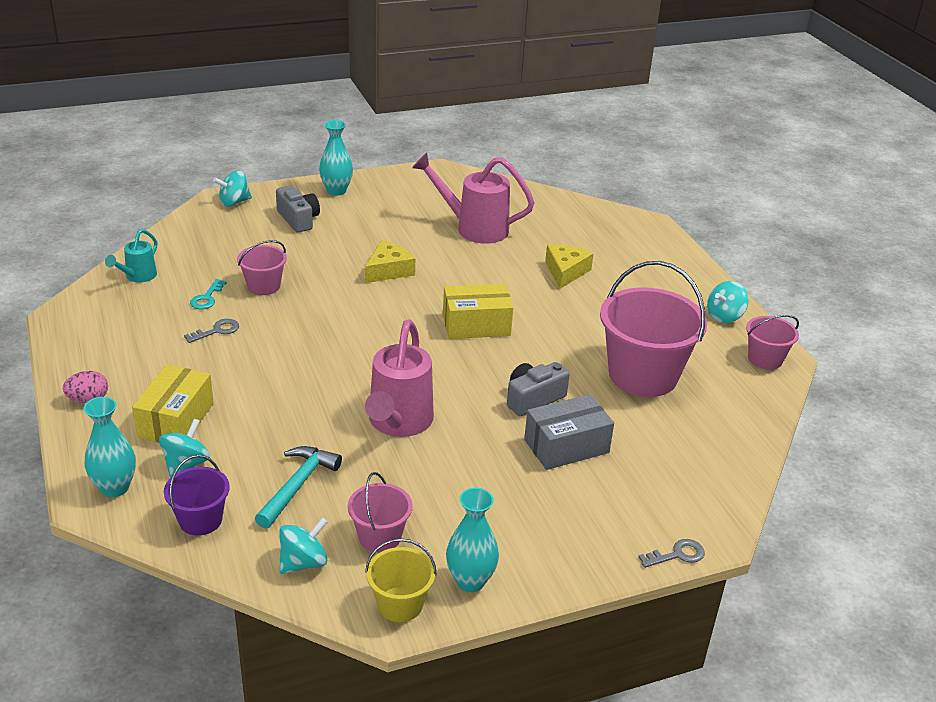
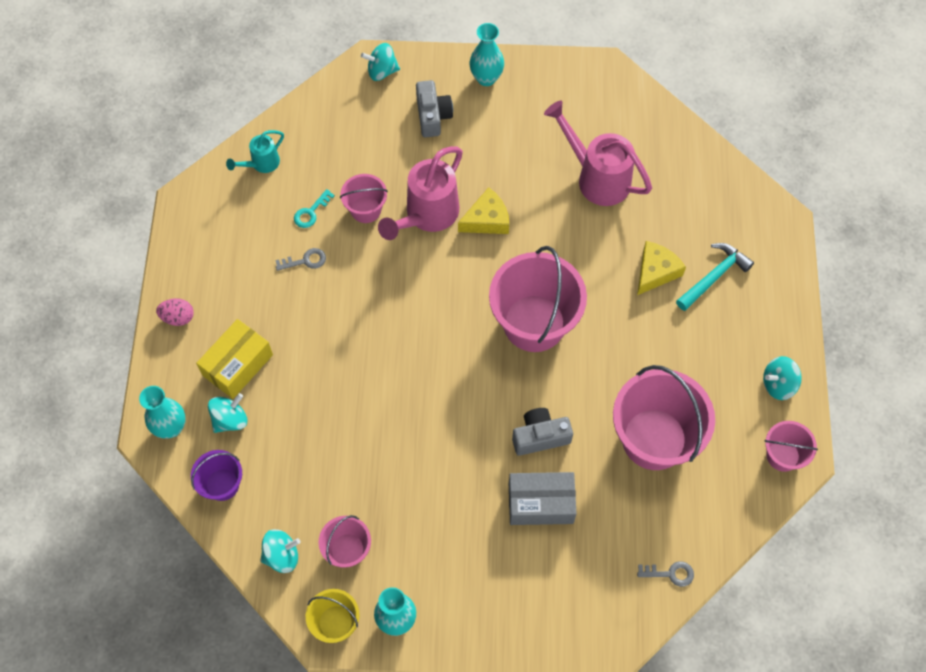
camera: 25 degrees right, 30 degrees up
(298, 485) = (306, 472): turquoise hammer -> turquoise hammer (714, 276)
(398, 423) = (413, 428): pink watering can -> pink watering can (427, 215)
(476, 325) = (534, 323): yellow box -> pink bucket
(677, 555) = (569, 653): grey key -> grey key (670, 573)

